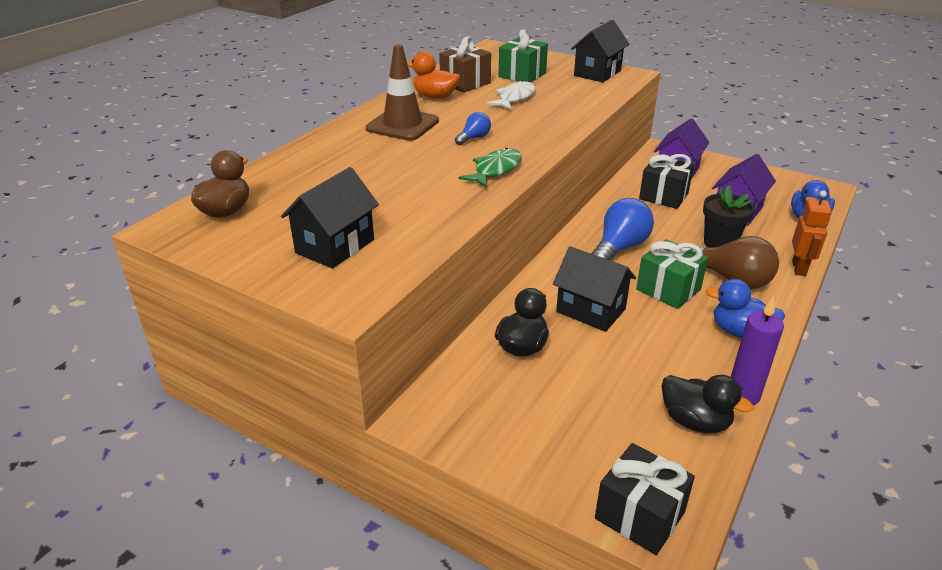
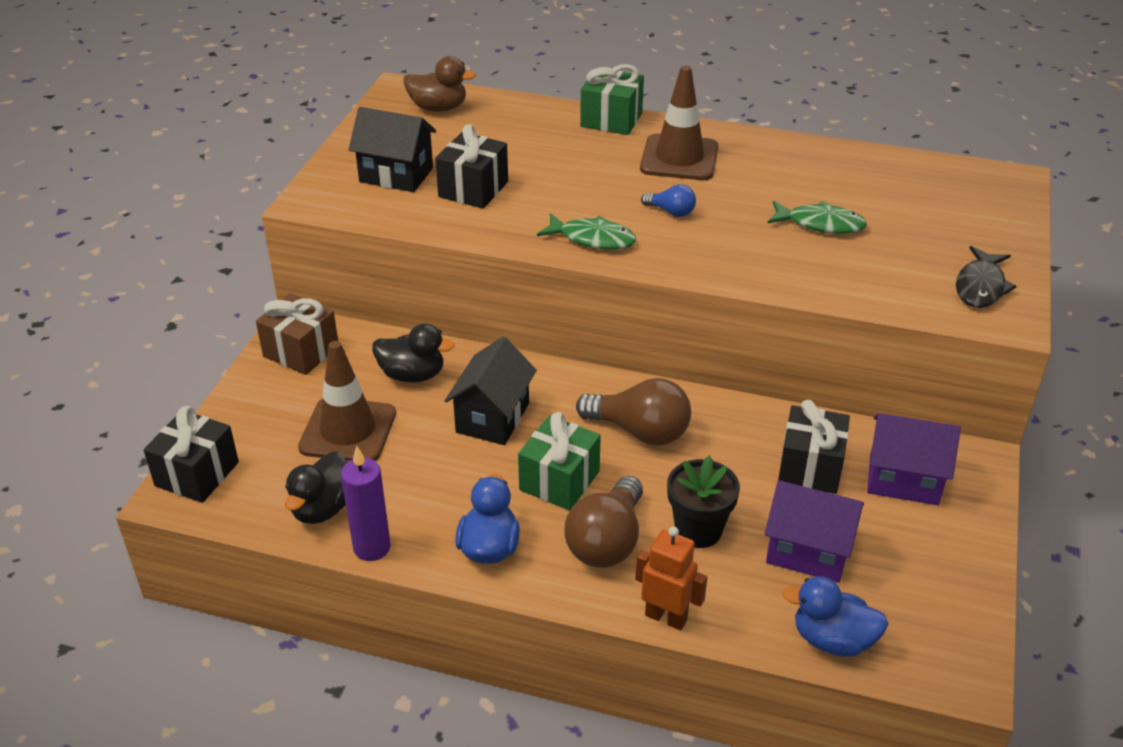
camera: 75 degrees right, 5 degrees up
(389, 210) = (473, 189): none -> black gift
(435, 97) = (779, 164): orange duck -> none
(465, 83) = (844, 178): brown gift -> brown gift (301, 351)
(514, 98) = (820, 224): white fish -> green fish
(522, 75) = (914, 219): green gift -> green gift (611, 120)
(591, 395) = (348, 431): none -> brown traffic cone
(597, 73) = (980, 286): black house -> black fish
(619, 248) = (640, 431): blue light bulb -> brown light bulb
(799, 268) = (666, 617): orange robot -> orange robot turned 150 degrees counterclockwise

